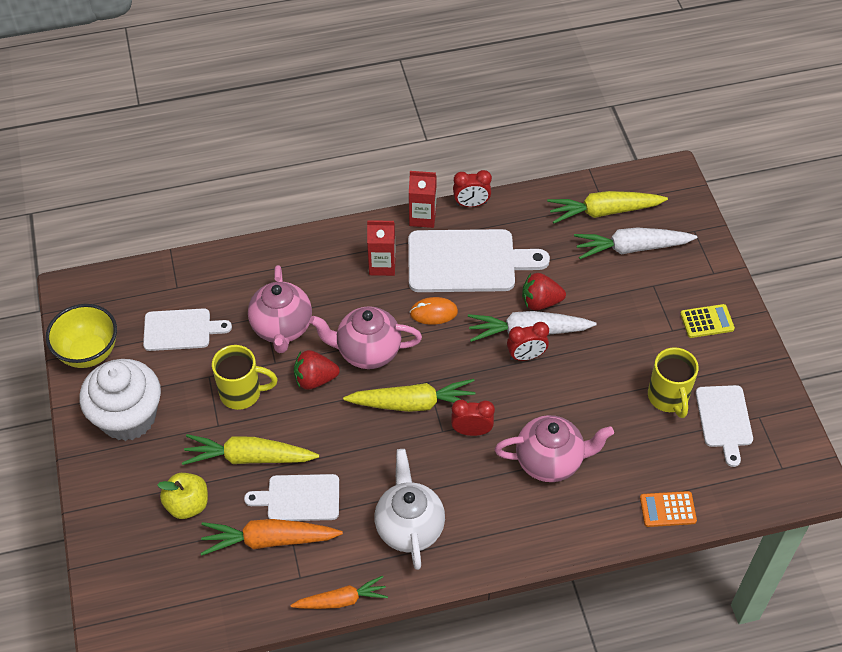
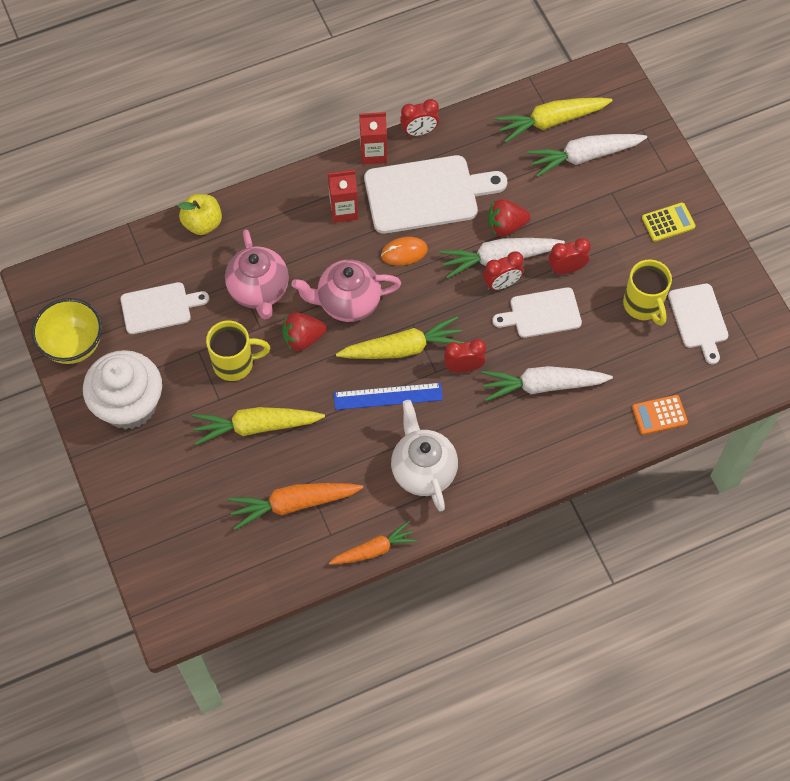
camera: 10 degrees left, 10 degrees up
(187, 505) = (208, 482): yellow apple -> yellow apple (202, 223)
(299, 498) = (313, 459): white cutting board -> white cutting board (541, 313)
(388, 448) = (388, 396): none -> blue ruler
(550, 461) = (543, 386): pink teapot -> white carrot
(595, 351) = (566, 269): none -> red clock

